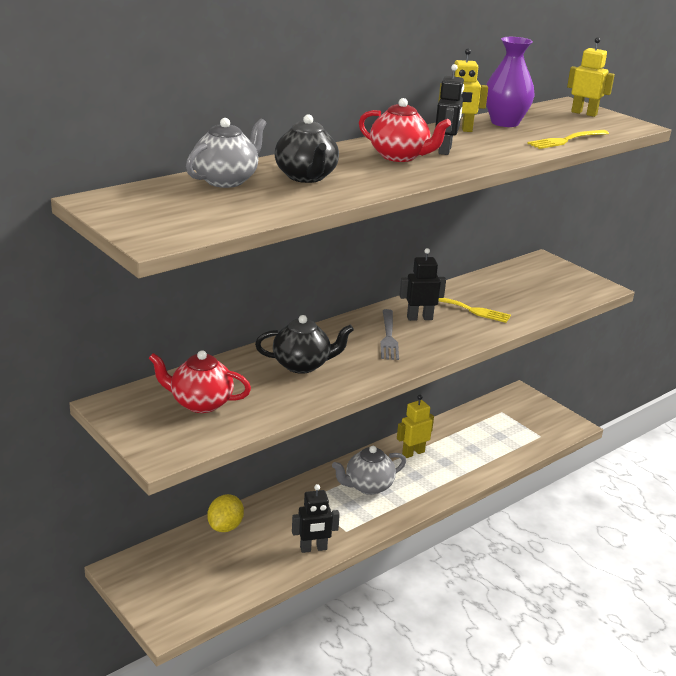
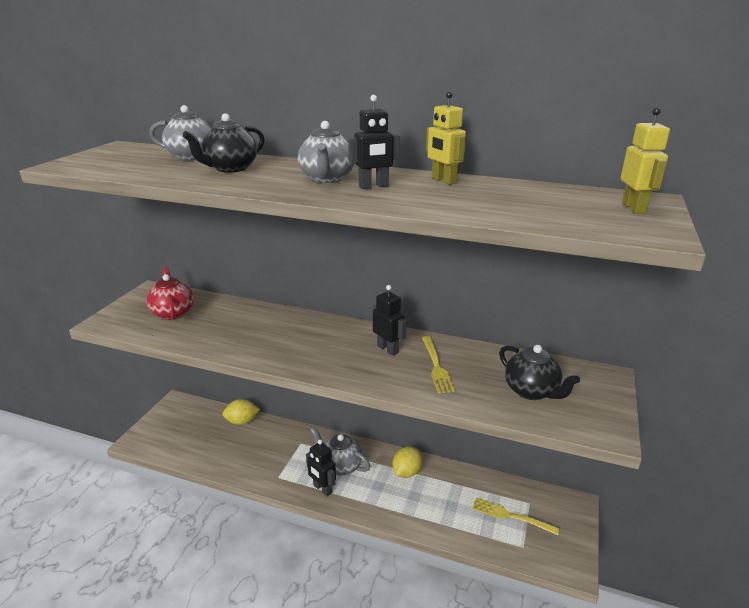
camera: 60 degrees right, 0 degrees up
(302, 365) = (256, 328): black teapot -> black teapot (532, 391)
(313, 548) = (246, 469): black robot -> black robot (322, 489)
(388, 337) = (338, 346): grey fork -> none
(400, 156) = (327, 179): red teapot -> grey teapot
(413, 453) = (406, 472): yellow robot -> yellow lemon
(505, 123) = (508, 189): purple vase -> none
(566, 140) = (512, 216): yellow fork -> yellow fork (511, 516)

